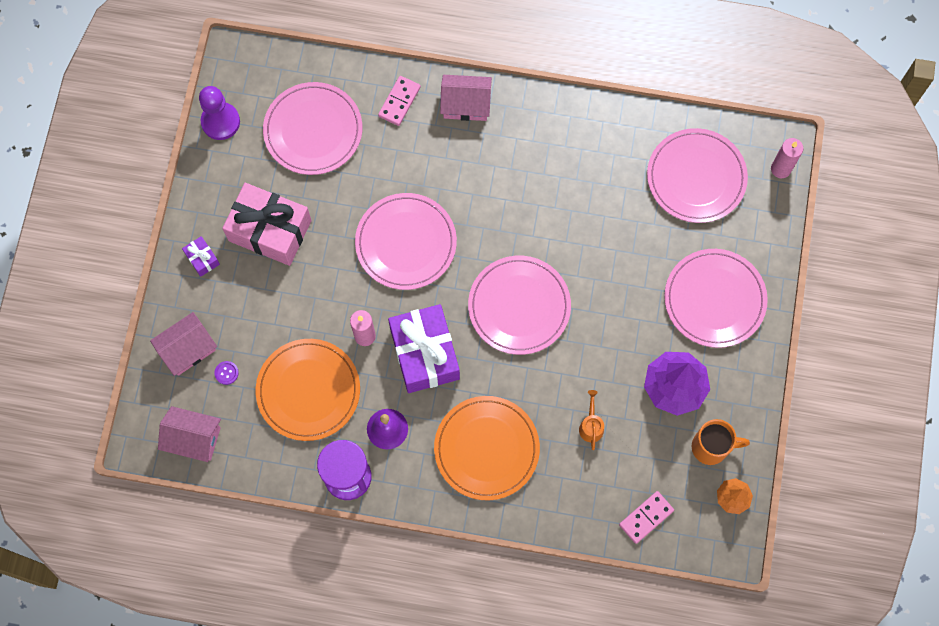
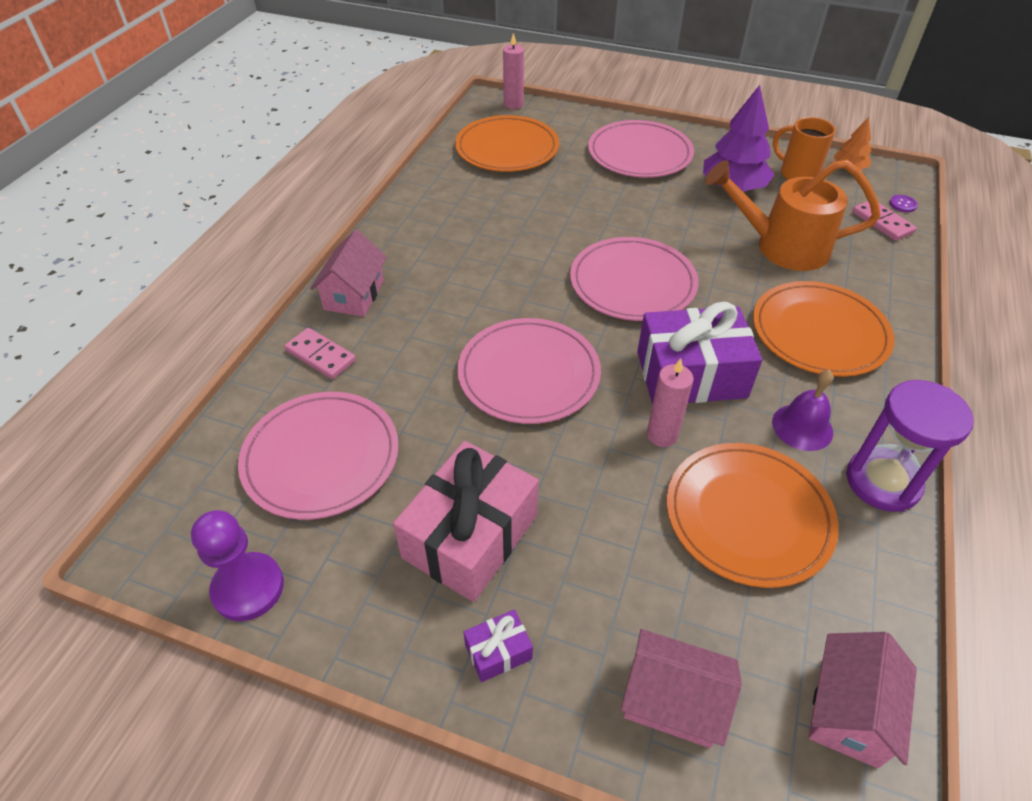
camera: 80 degrees left, 25 degrees down
(188, 349) = (672, 700): pink house -> pink house turned 45 degrees counterclockwise
(226, 373) = (719, 636): purple button -> purple button (902, 204)
(591, 425) = (780, 247): orange watering can -> orange watering can, size x2.45
(696, 177) = (507, 148): pink plate -> orange plate
(711, 447) = (797, 174): orange mug -> orange mug turned 60 degrees counterclockwise

